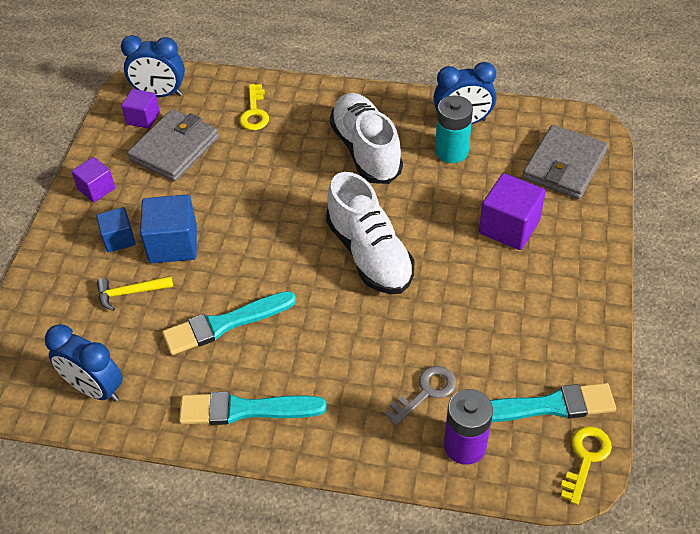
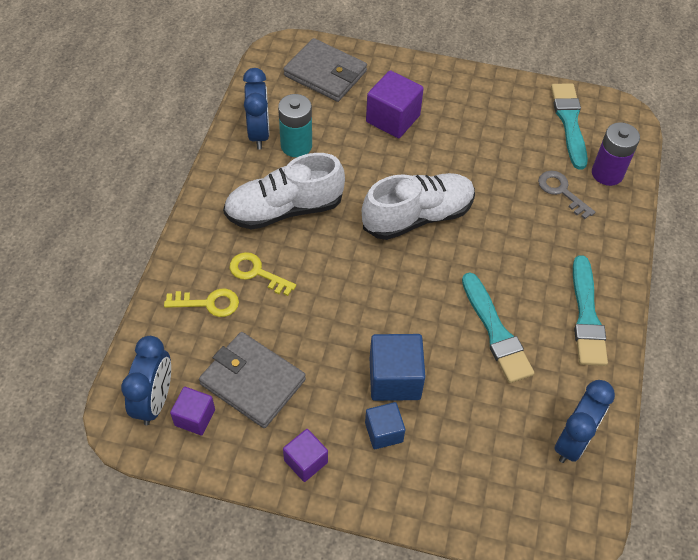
camera: 90 degrees left, 5 degrees up
(130, 293) = (457, 416): yellow hammer -> none
(585, 458) = (610, 109): yellow key -> yellow key (256, 273)

